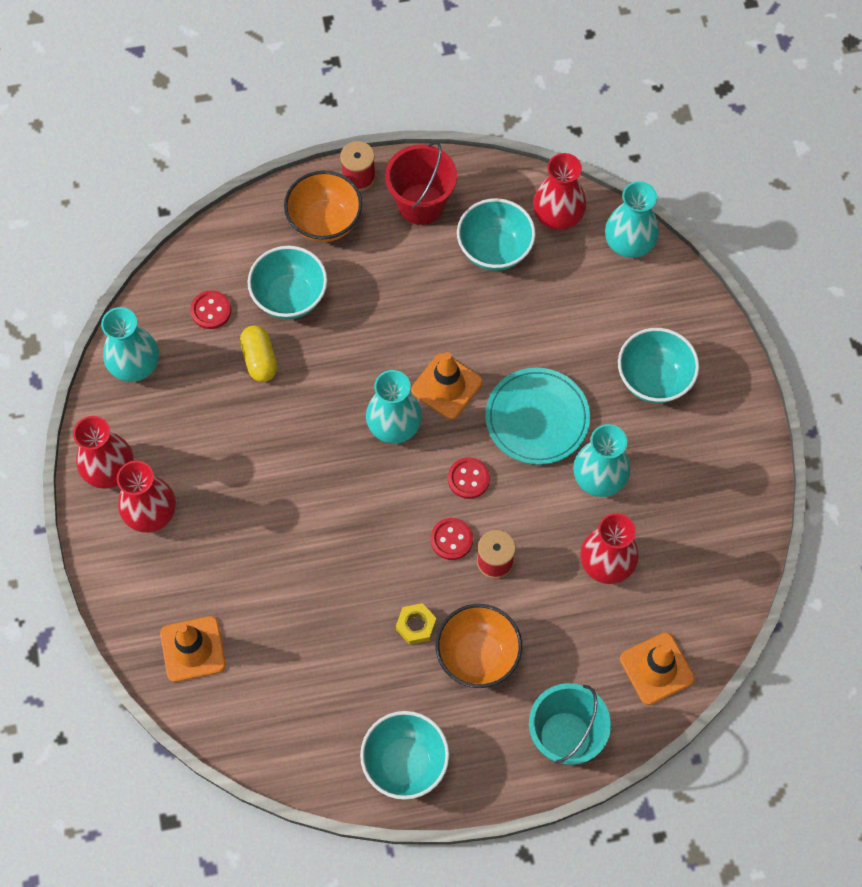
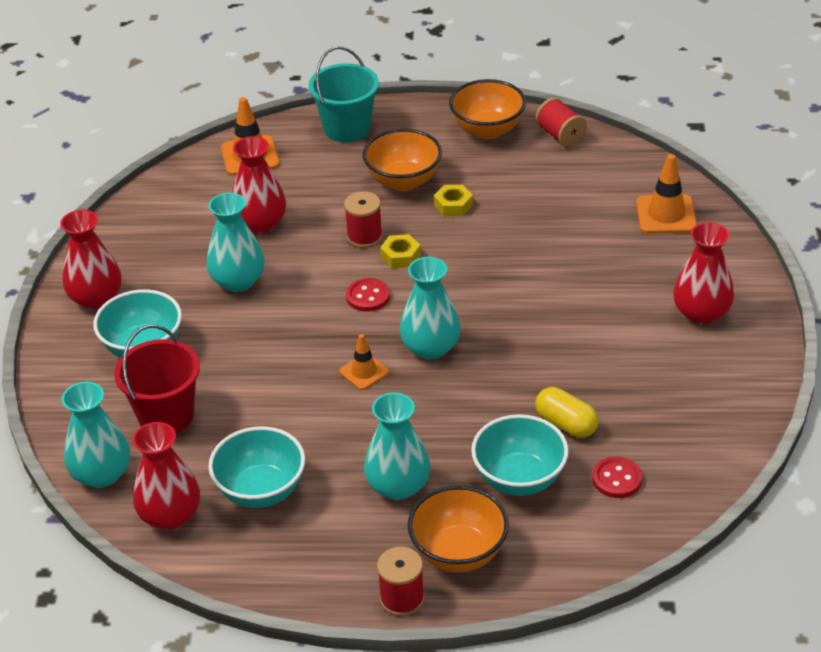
camera: 165 degrees left, 25 degrees down
(109, 469) = (745, 352): red vase -> red vase (96, 298)
(135, 364) = (712, 439): turquoise vase -> turquoise vase (398, 486)
(259, 359) = (566, 424): yellow capsule -> yellow capsule turned 45 degrees counterclockwise
(321, 767) = (560, 135): none -> red spool
(405, 762) = (487, 130): turquoise bowl -> orange bowl
(421, 204) = (332, 554): red bucket -> red bucket (166, 415)
(446, 386) = (364, 372): orange traffic cone -> orange traffic cone, size x0.62
(451, 539) = (400, 256): red button -> yellow nut
(537, 418) = (279, 333): turquoise plate -> none

